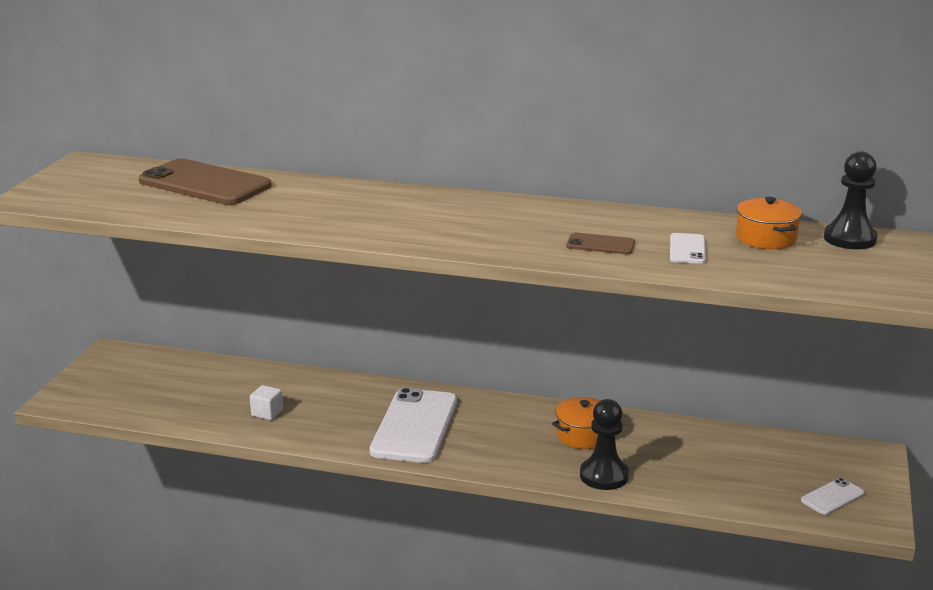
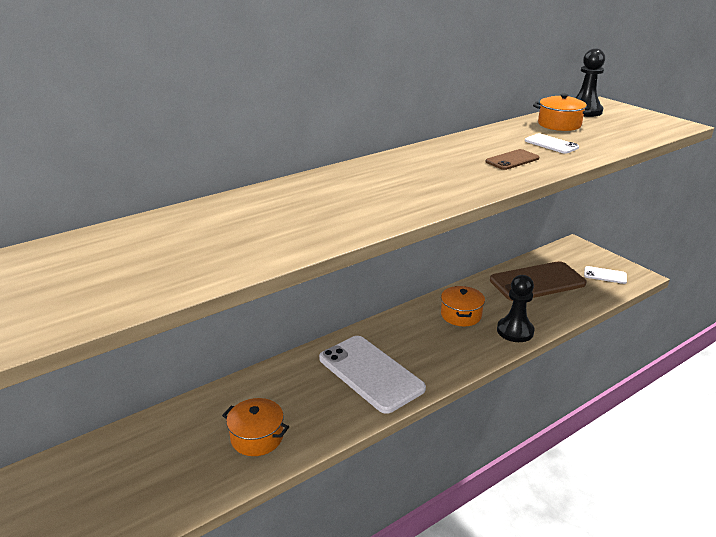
camera: 50 degrees left, 5 degrees up
(205, 183) = (132, 243): brown phone -> brown phone (537, 282)
(267, 413) = (257, 437): white cube -> orange pot
(832, 497) = (605, 275): white phone -> white phone turned 75 degrees counterclockwise

